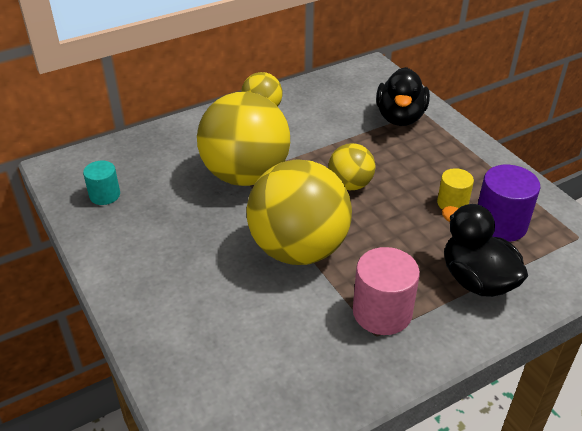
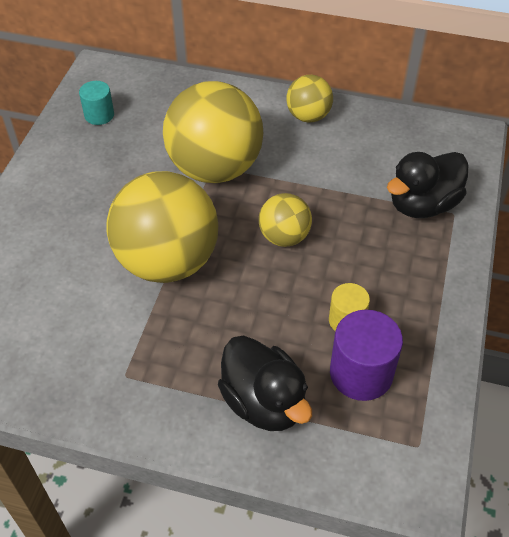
camera: 45 degrees right, 10 degrees up
(382, 312) = (154, 362): pink cylinder -> none
(477, 280) = (264, 402): black duck -> black duck turned 135 degrees clockwise

